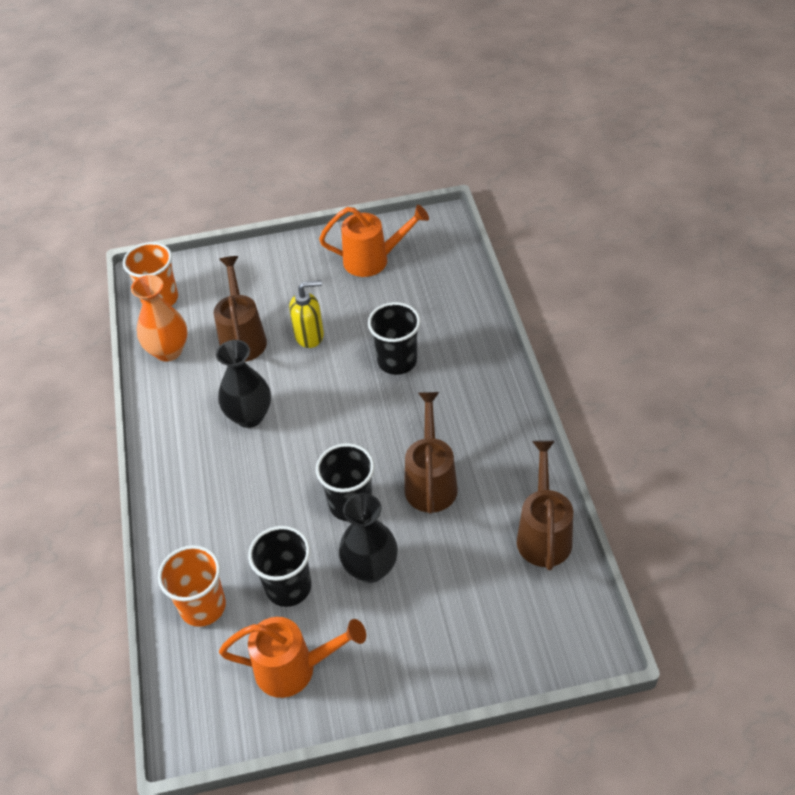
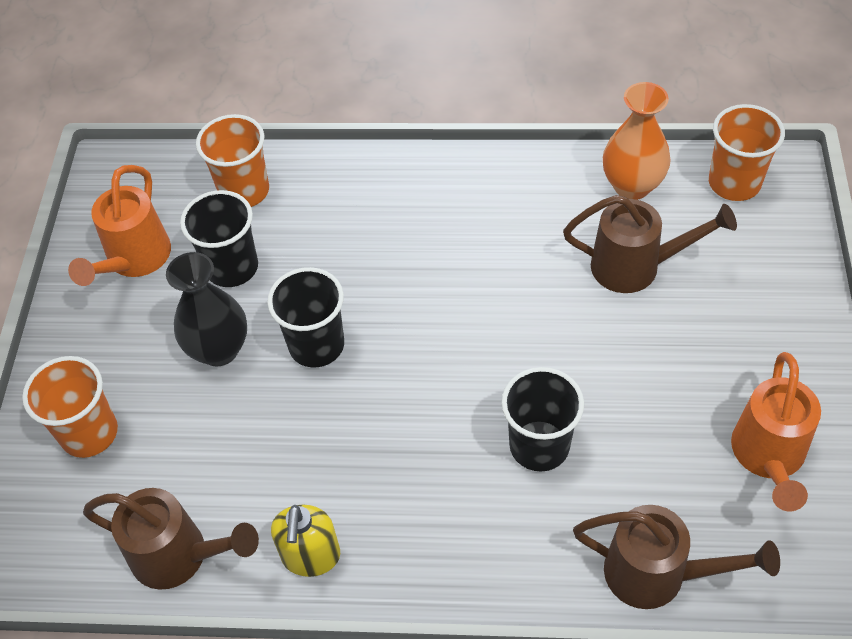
camera: 105 degrees right, 5 degrees up
(249, 416) = (493, 259): black vase -> none
(310, 335) = (620, 345): yellow soap dispenser -> yellow soap dispenser (311, 556)
(431, 482) = (314, 441): brown watering can -> brown watering can (657, 574)
(470, 633) = (89, 433): none -> orange cup

